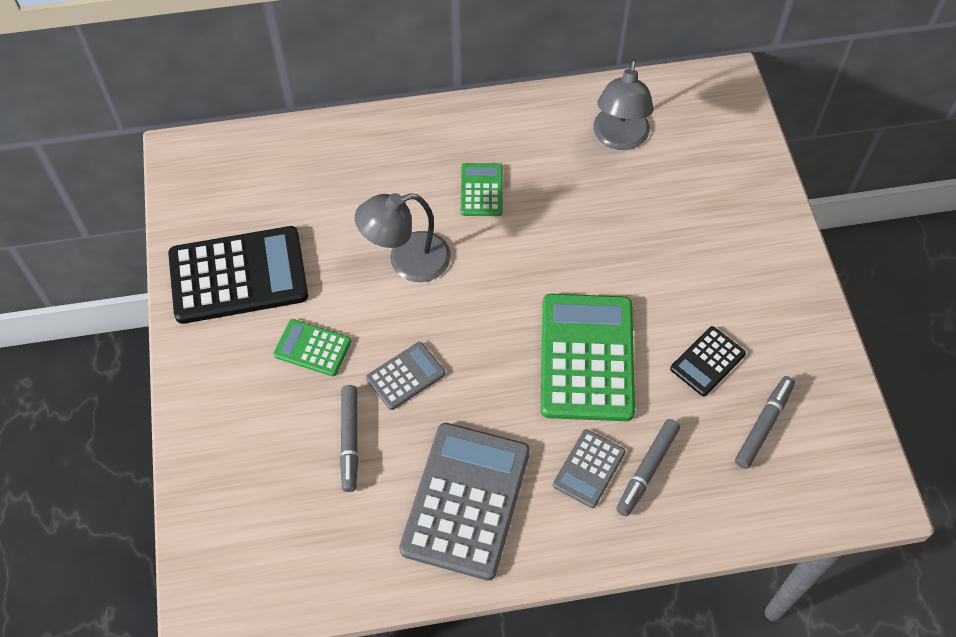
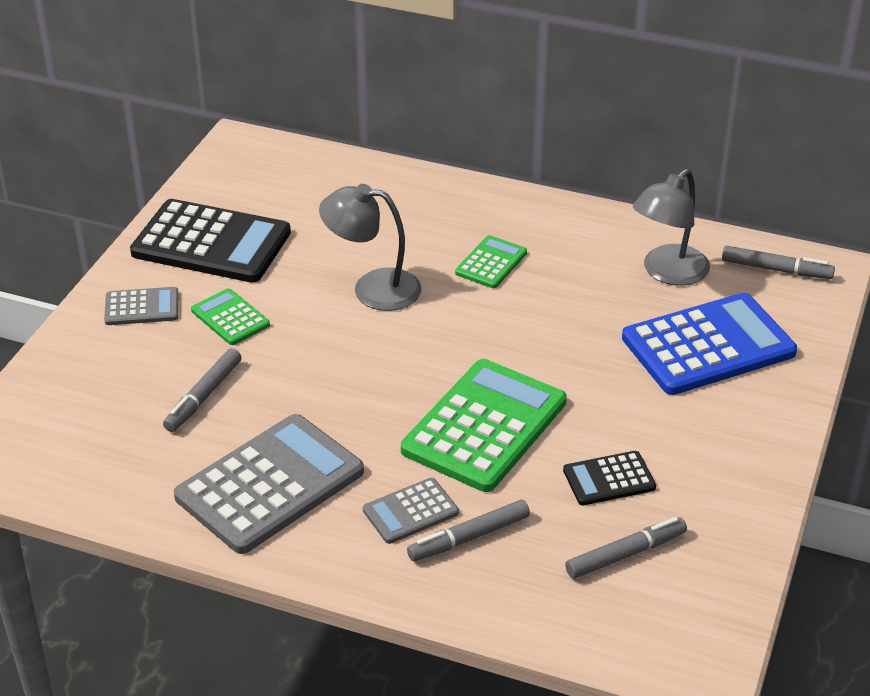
camera: 30 degrees right, 20 degrees down
(405, 376) = (296, 371): grey calculator -> grey calculator (142, 307)
(693, 99) = (776, 269): none -> grey marker
(694, 197) = (708, 346): none -> blue calculator

